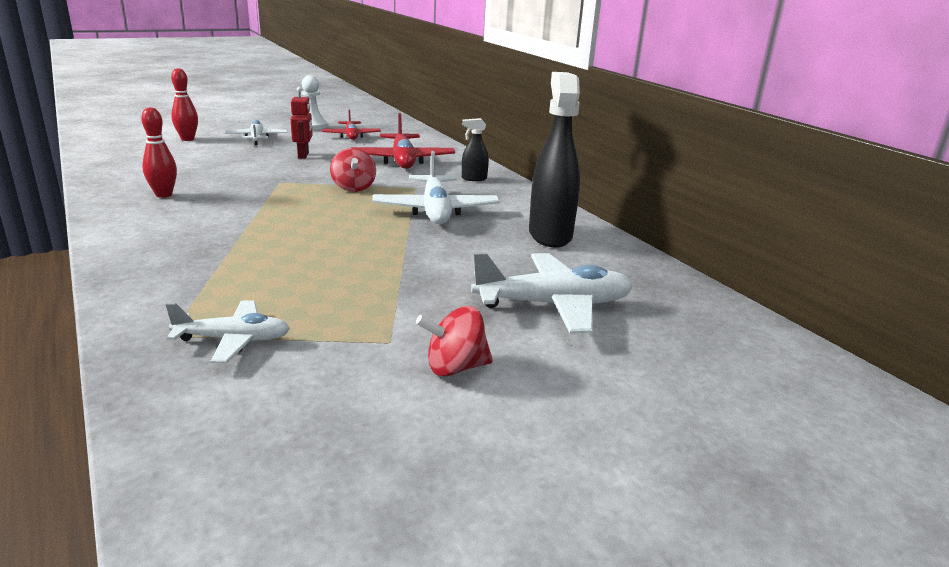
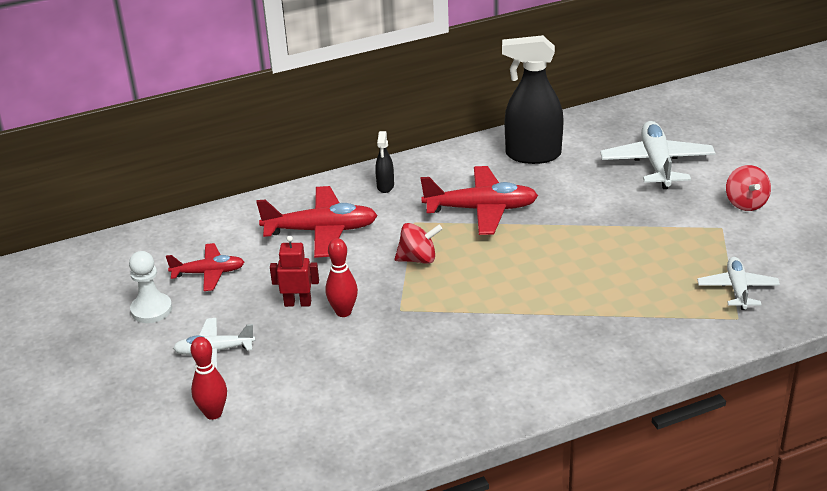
camera: 80 degrees left, 10 degrees up
(164, 195) = (449, 384): red bowling pin -> red bowling pin (343, 312)
(435, 210) = (481, 209): white plane -> red plane

